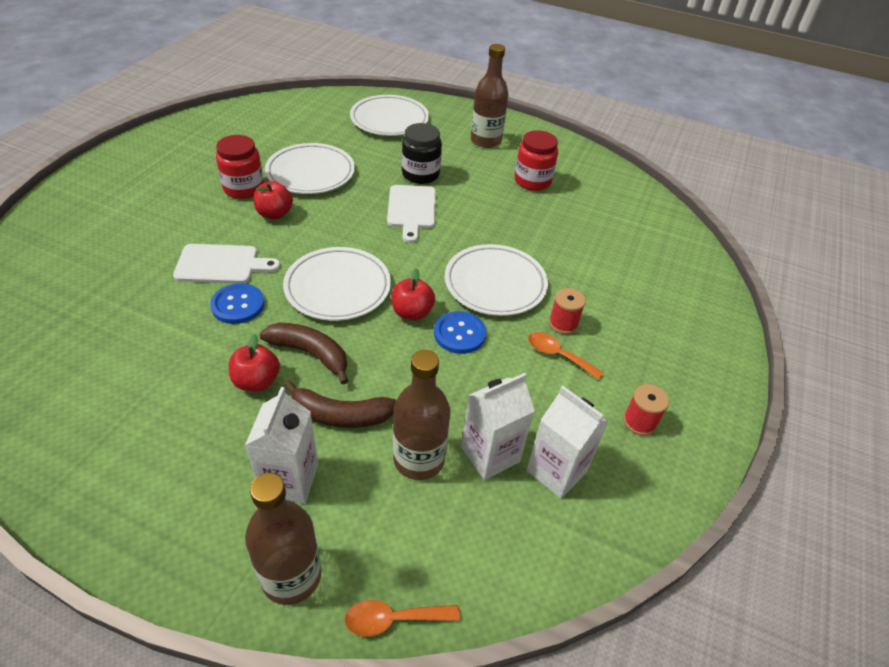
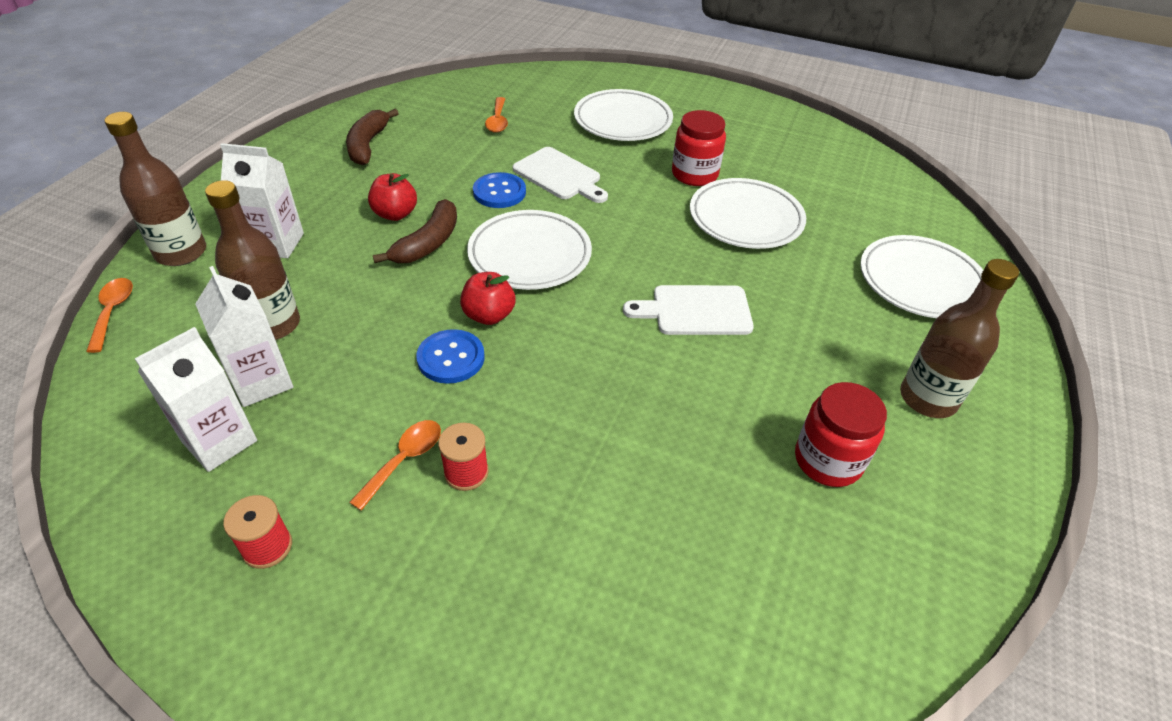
camera: 90 degrees right, 0 degrees up
(96, 305) = (497, 121): none -> orange spoon
(221, 264) = (559, 176): white cutting board -> white cutting board turned 45 degrees counterclockwise
(275, 214) = (653, 200): red apple -> none
(340, 415) = (343, 268): brown banana -> brown banana (368, 145)
(420, 174) = (787, 318): black jar -> none
(495, 284) = (547, 397): white plate -> white plate (623, 120)

